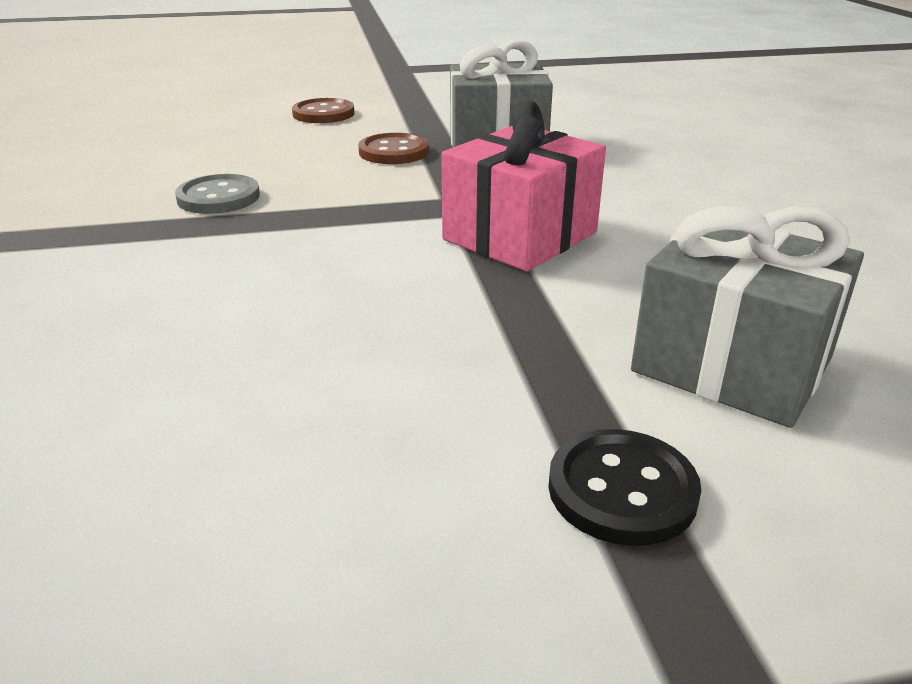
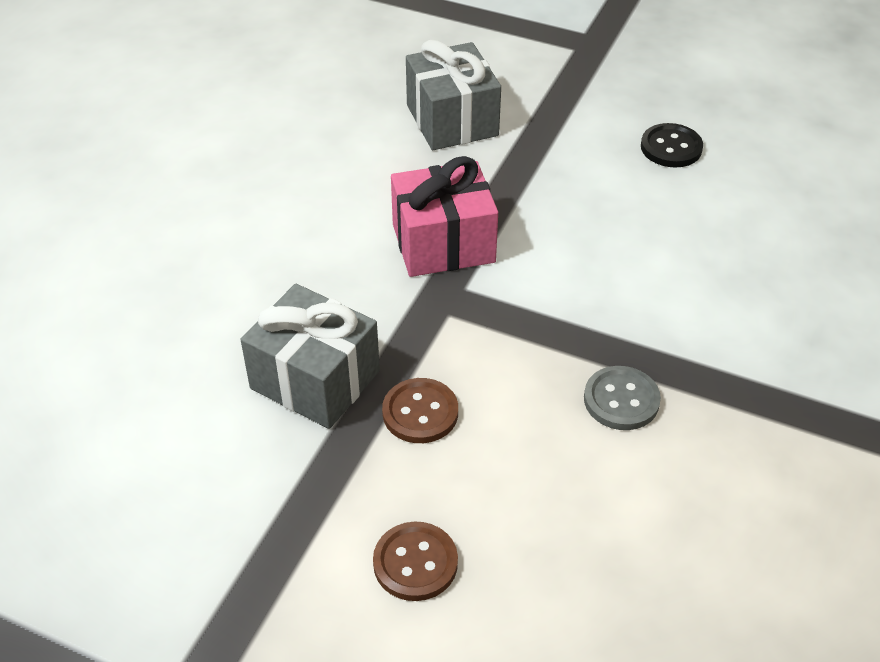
camera: 145 degrees left, 15 degrees up
(622, 490) = (559, 101): black button -> black button (671, 148)

